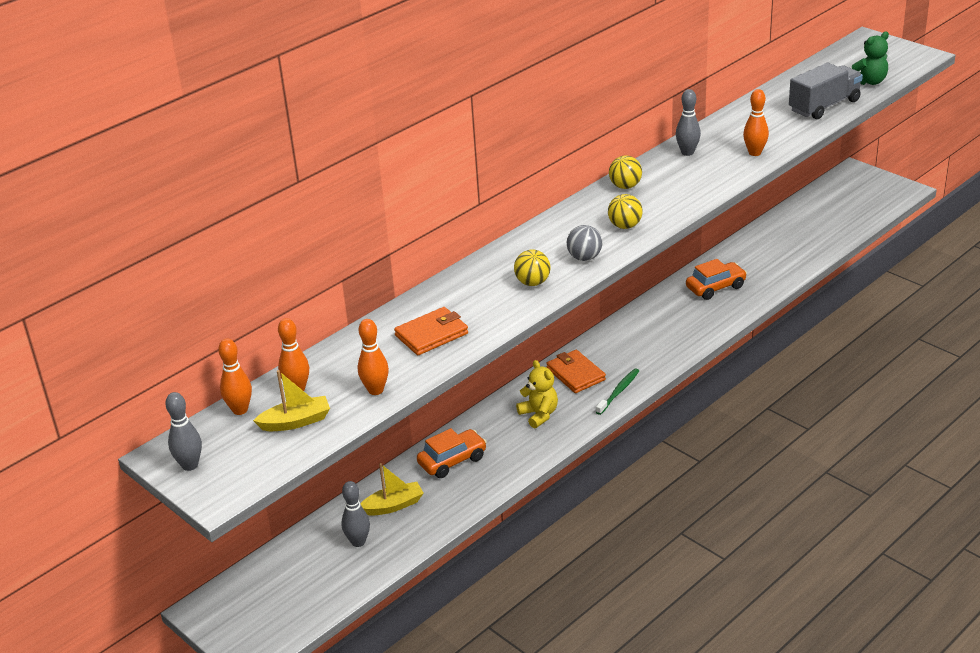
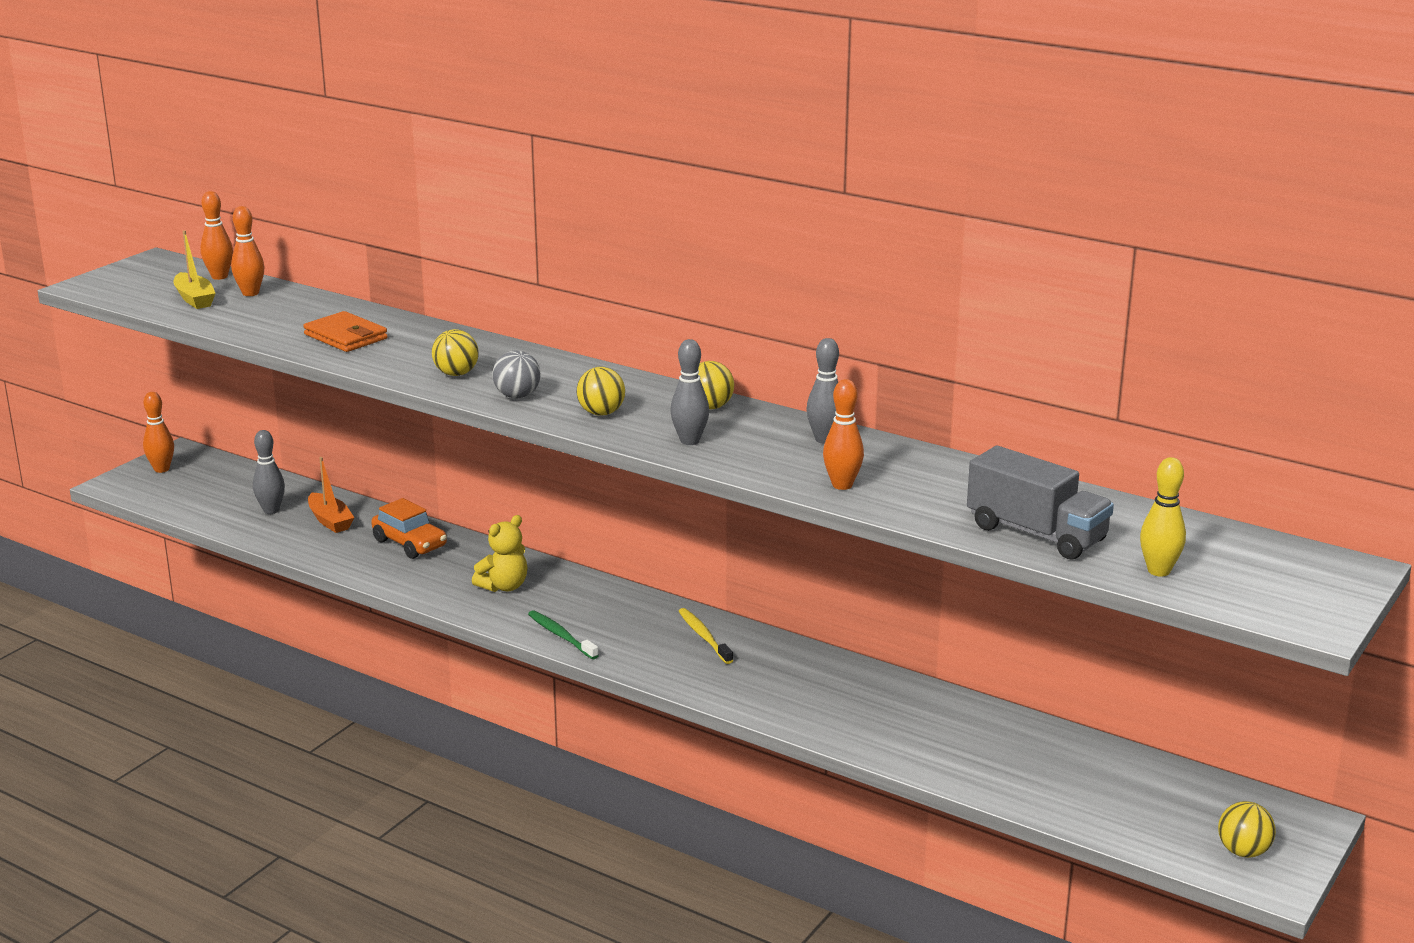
camera: 75 degrees right, 10 degrees down
(190, 465) = (136, 270): grey bowling pin -> grey bowling pin (690, 441)
(375, 390) = (243, 323): orange bowling pin -> orange bowling pin (161, 469)
(393, 505) = (330, 521): yellow boat -> orange boat
(575, 374) = (595, 603): orange wallet -> none
(618, 391) = (561, 636): green toothbrush -> green toothbrush turned 150 degrees counterclockwise
(634, 332) = (704, 636): none -> yellow toothbrush
(715, 287) = (844, 694): orange car -> none
(869, 82) = (1158, 571): green teddy bear -> yellow bowling pin
(880, 192) = (1243, 851): none -> yellow ball

